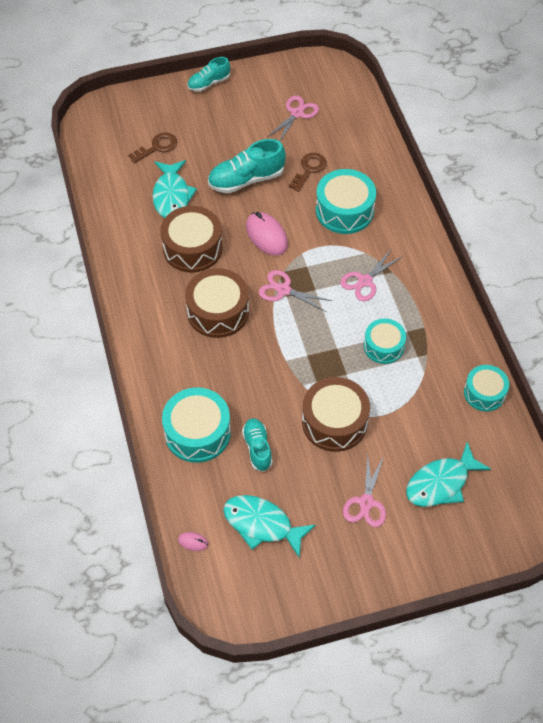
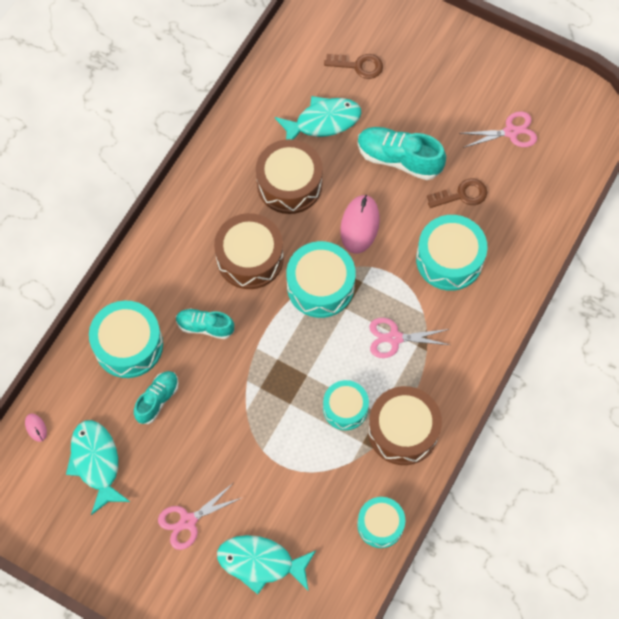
camera: 45 degrees right, 10 degrees up
(172, 196) = (323, 122): turquoise fish -> turquoise fish turned 150 degrees counterclockwise
(209, 83) = (466, 39): turquoise shoe -> turquoise shoe (205, 327)
(283, 290) = (320, 286): pink scissors -> turquoise drum
(334, 422) = (236, 434): brown drum -> brown drum (403, 430)

